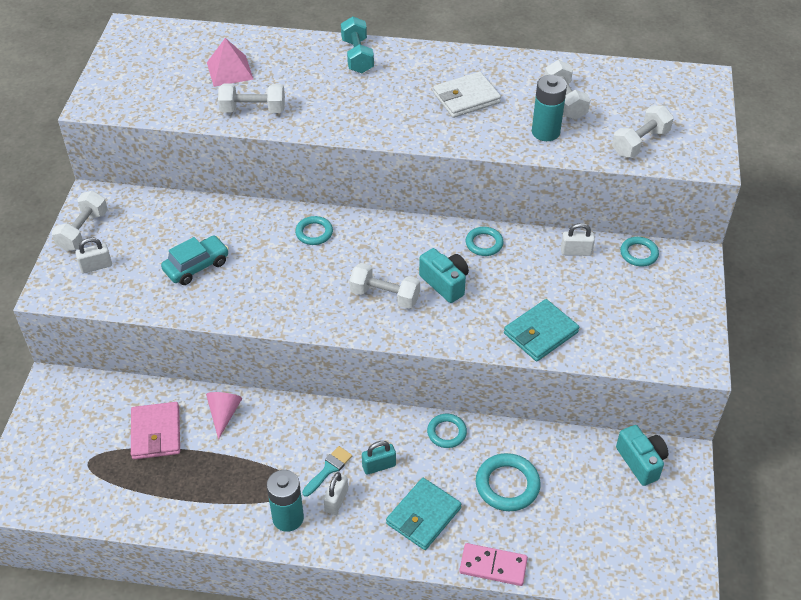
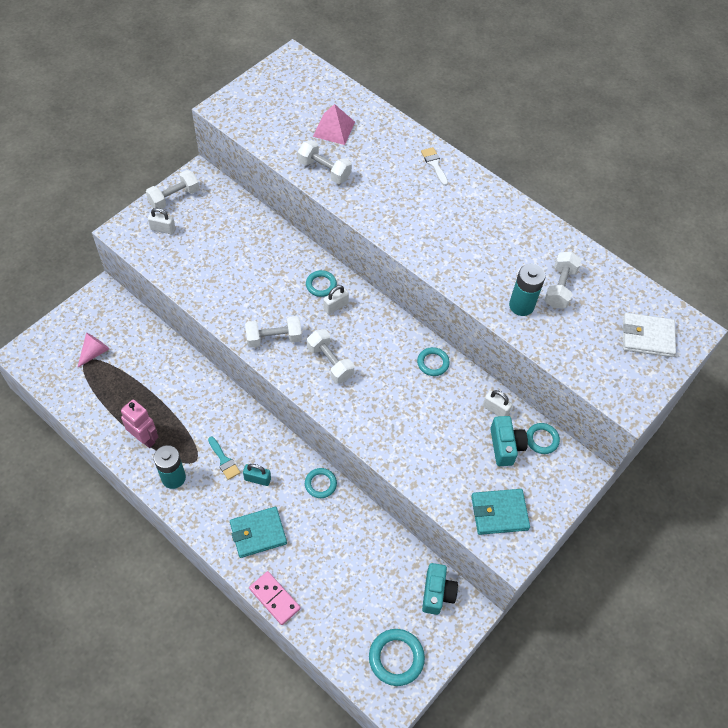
camera: 30 degrees right, 10 degrees up
(156, 433) = (139, 366): pink wallet -> none
(196, 266) = (224, 266): turquoise car -> none
(222, 499) = (144, 438): none -> pink robot
(224, 414) = (189, 379): pink cone -> pink cone (94, 352)
(328, 469) = (224, 460): turquoise brush -> turquoise brush turned 75 degrees clockwise
(336, 500) = (212, 485): white padlock -> white padlock (335, 306)
(357, 56) = (434, 164): turquoise dumbbell -> white brush
(445, 283) = (379, 378): turquoise camera -> turquoise camera (505, 446)
(466, 98) = (485, 243): white wallet -> white wallet (647, 337)
(507, 485) = (330, 548): turquoise ring -> turquoise ring (396, 658)
(540, 333) = (415, 457): turquoise wallet -> turquoise wallet (499, 513)
(640, 143) = (588, 356): white dumbbell -> white dumbbell (274, 338)

